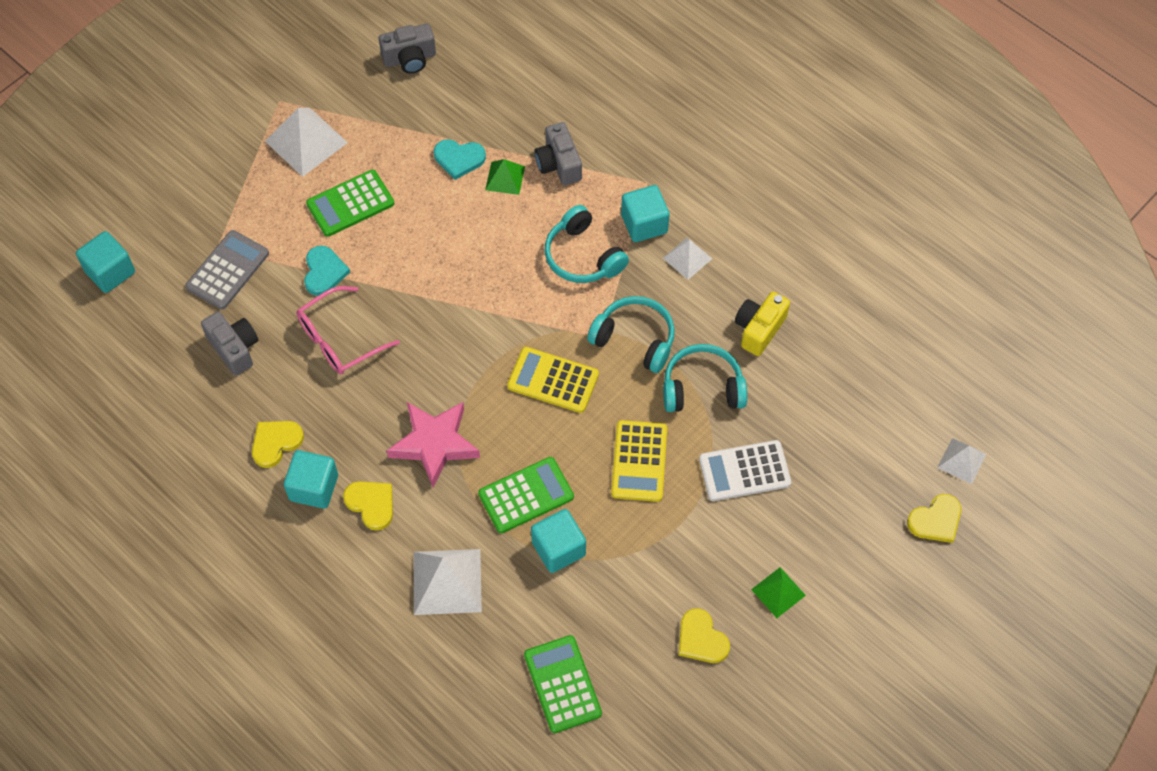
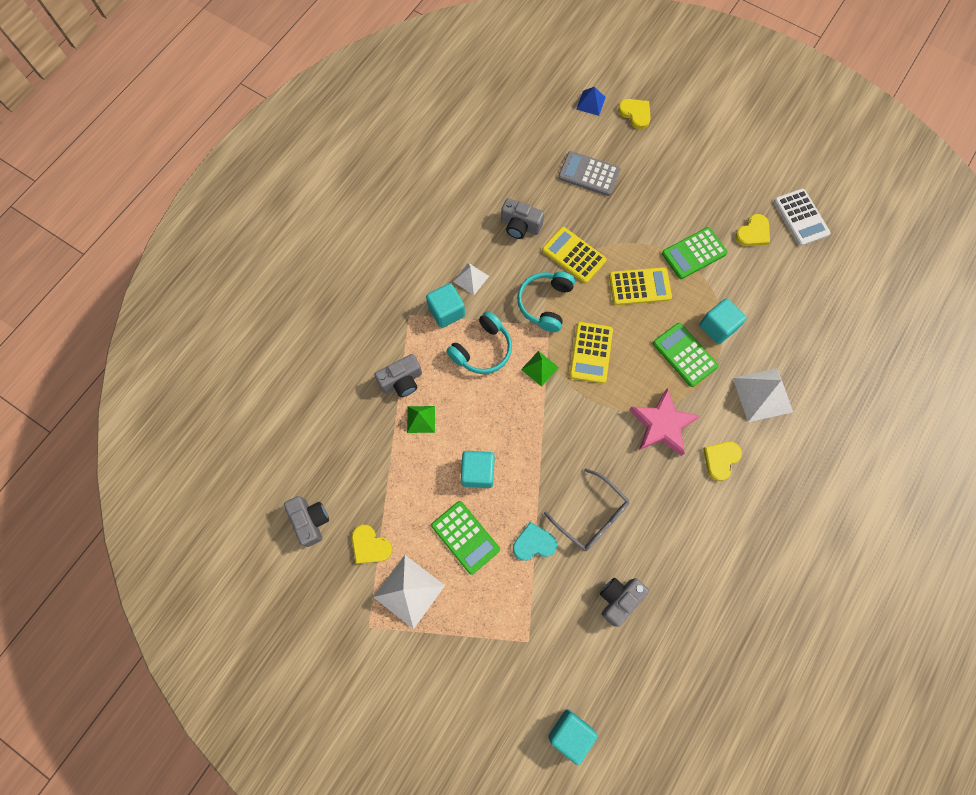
camera: 100 degrees left, 10 degrees up
(228, 270) = (548, 625): grey calculator -> grey calculator (589, 174)
(275, 443) = (691, 543): yellow heart -> yellow heart (370, 546)
(314, 488) = (719, 505): turquoise cube -> turquoise cube (478, 472)
(339, 340) = (592, 516): pink glasses -> grey glasses
(459, 159) = (408, 458): turquoise heart -> none
(562, 684) = (809, 309): green calculator -> green calculator (694, 253)
(702, 387) = (574, 255): turquoise headphones -> yellow calculator
(744, 471) = (630, 222): white calculator -> white calculator (800, 218)
(759, 329) = (520, 226): yellow camera -> grey camera
(778, 592) = (708, 193): green pyramid -> green pyramid (540, 368)
(961, 461) = (590, 103): white pyramid -> blue pyramid

